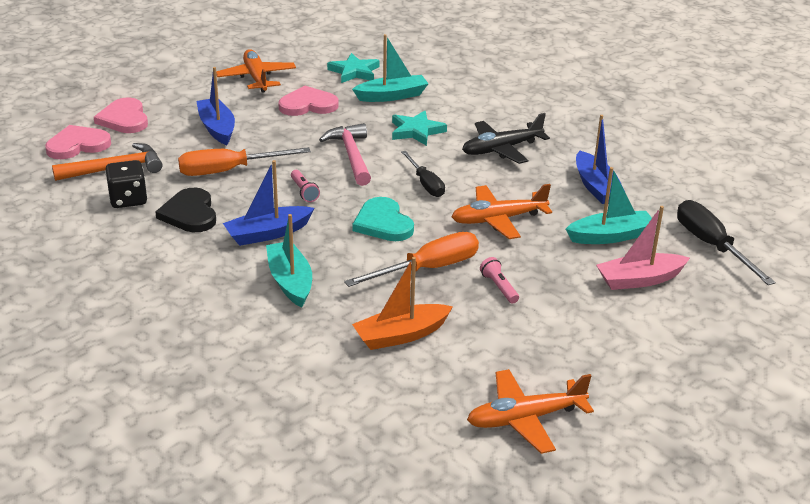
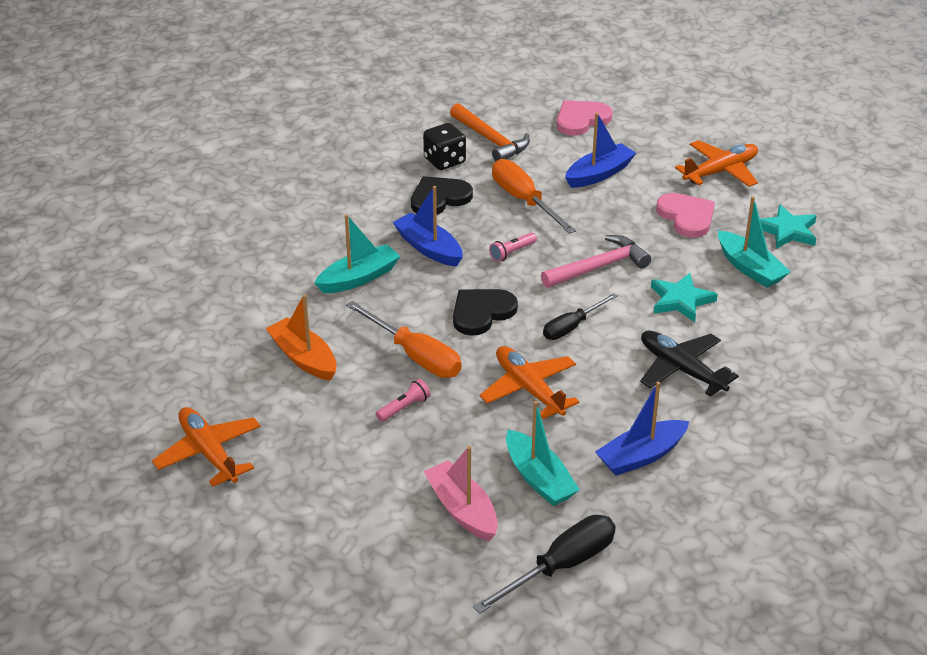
camera: 75 degrees right, 5 degrees up
(77, 145) = (519, 110): pink heart -> none
(383, 223) = (481, 313): turquoise heart -> black heart

